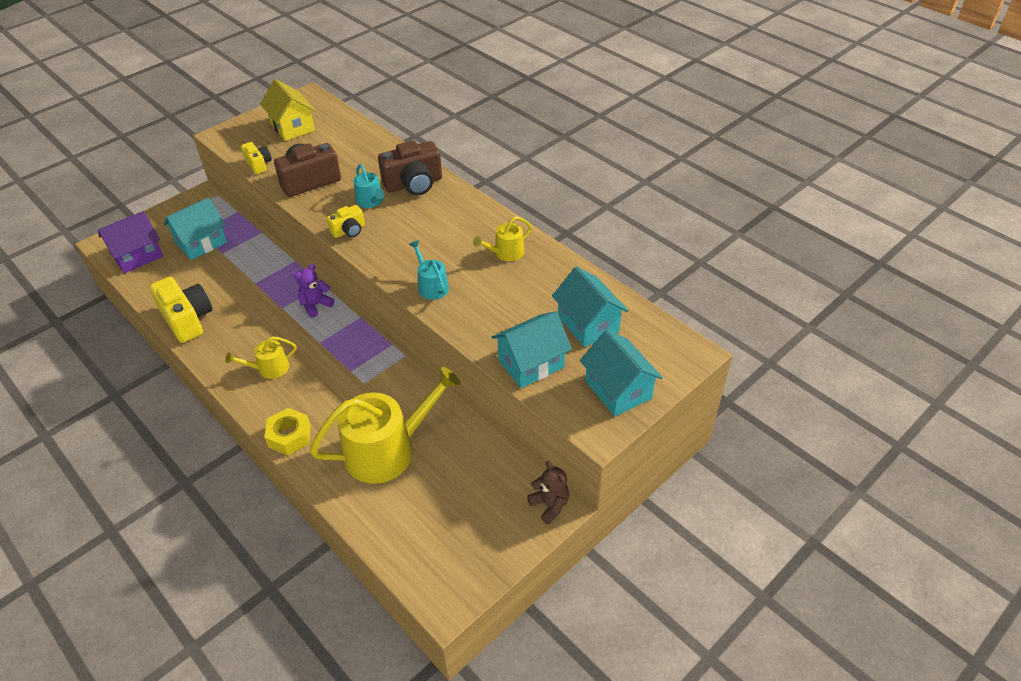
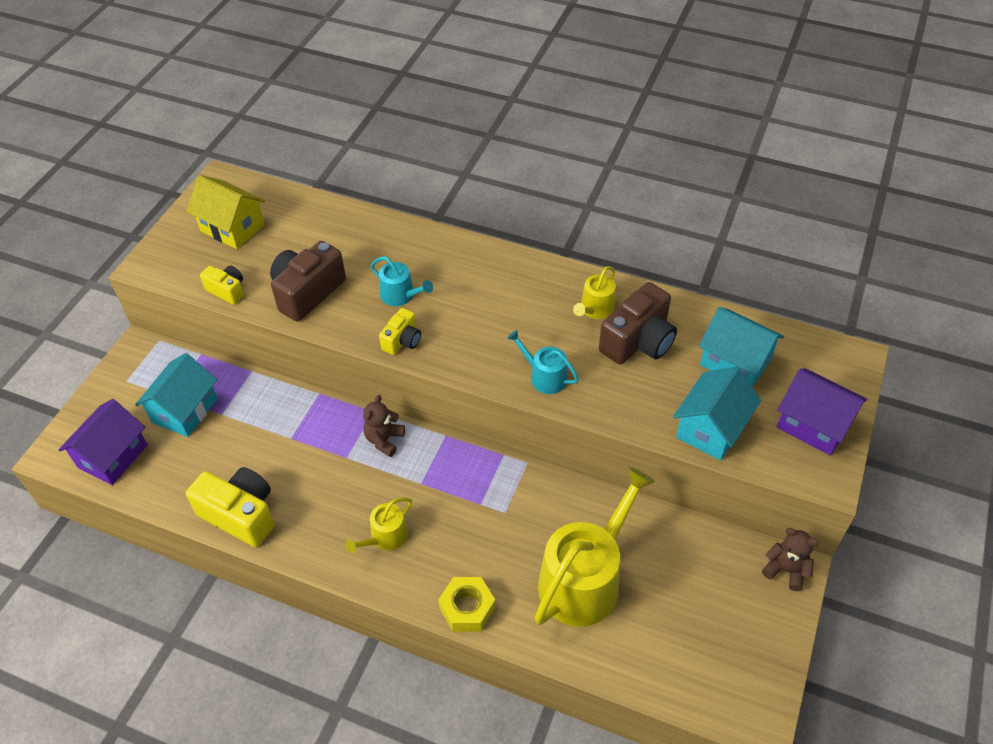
camera: 25 degrees left, 5 degrees up
(316, 305) = (384, 440): purple teddy bear -> brown teddy bear
(414, 184) = (434, 258): brown camera -> brown camera (638, 341)
(618, 389) = (813, 425): turquoise house -> purple house

